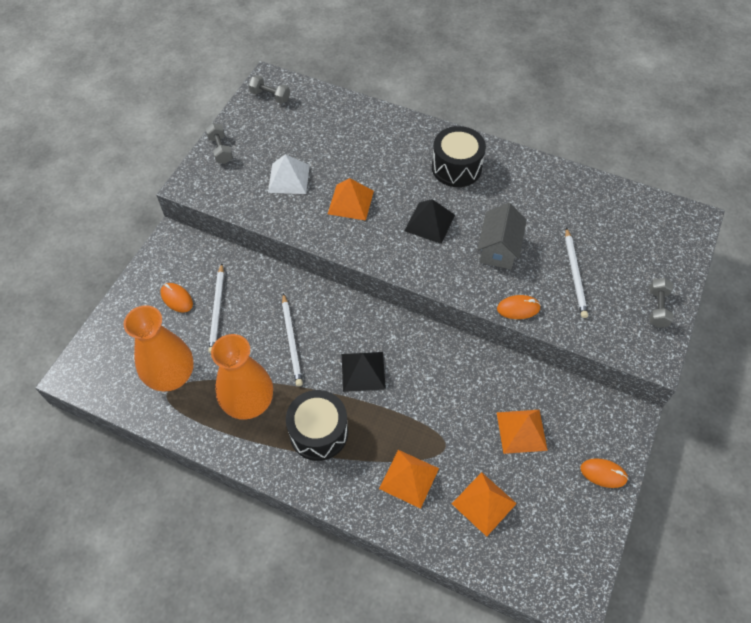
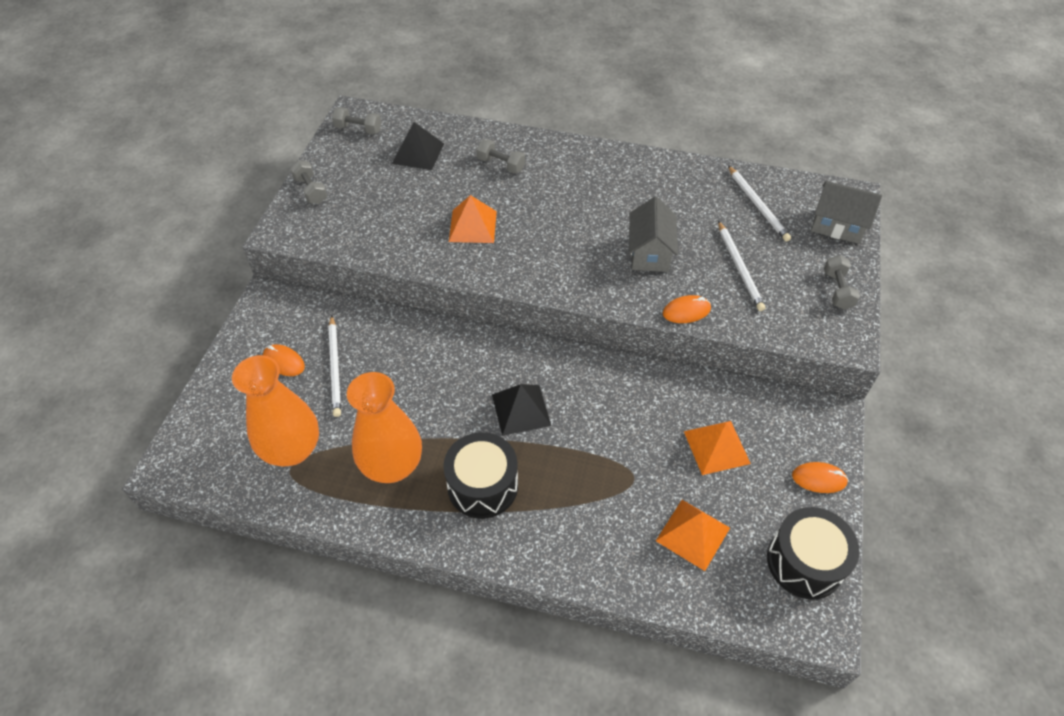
camera: 10 degrees left, 5 degrees down
(289, 178) = (396, 210): white pyramid -> none
(292, 341) = (430, 389): white pencil -> white pencil (757, 205)
(386, 146) = (501, 165): none -> grey dumbbell
(409, 478) = (600, 520): orange pyramid -> none
(429, 222) = (566, 236): black pyramid -> black pyramid (418, 153)
(456, 168) = (584, 176): black drum -> black drum (805, 562)
(673, 246) = (837, 226): none -> grey house

